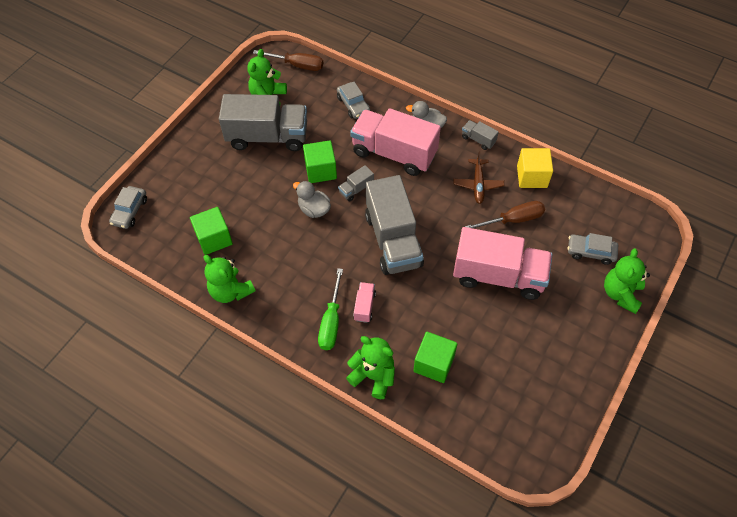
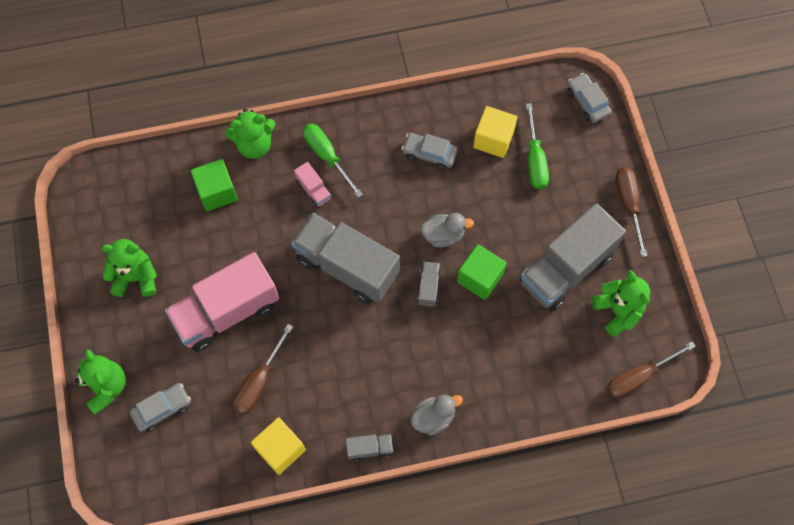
camera: 135 degrees right, 10 degrees up
(190, 139) = (628, 205): none -> brown screwdriver
(206, 205) = (535, 160): none -> green screwdriver
(214, 238) = (493, 139): green cube -> yellow cube
(231, 291) = (429, 113): green teddy bear -> green teddy bear (136, 278)
(353, 105) = (530, 378): grey car -> grey car (429, 154)
(394, 153) = (434, 357): pink truck -> none
(478, 184) = (324, 393): brown plane -> none

